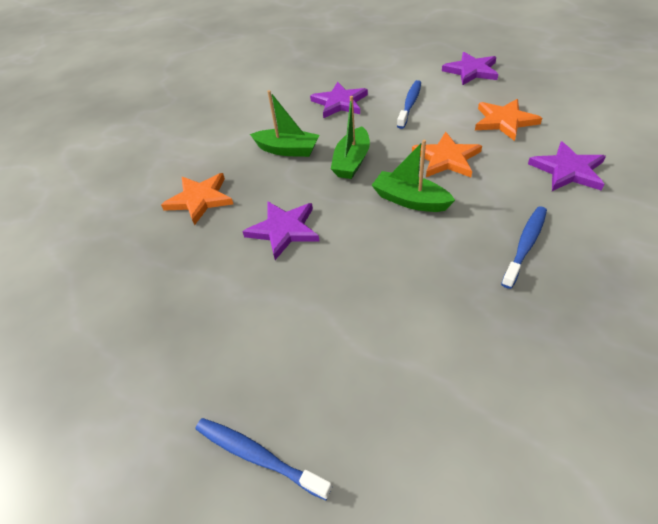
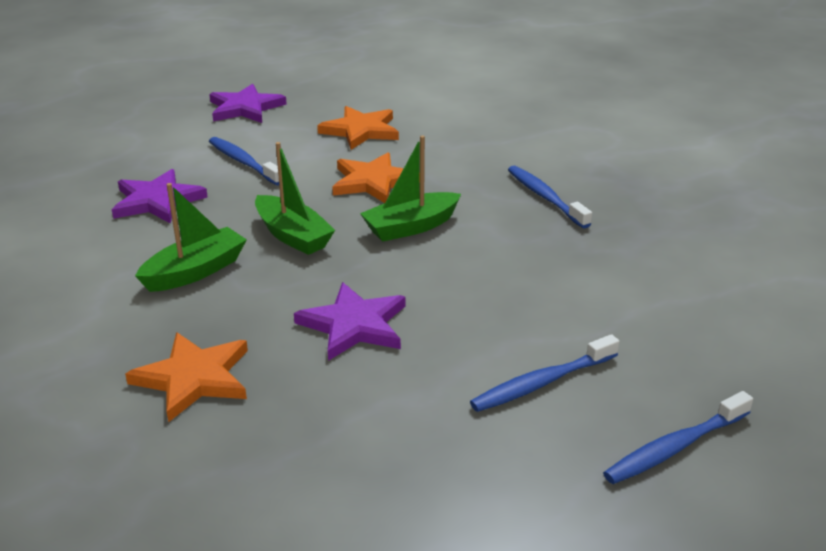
camera: 65 degrees left, 15 degrees down
(285, 345) = (542, 383): none -> blue toothbrush
(567, 170) = (475, 137): purple star -> none

